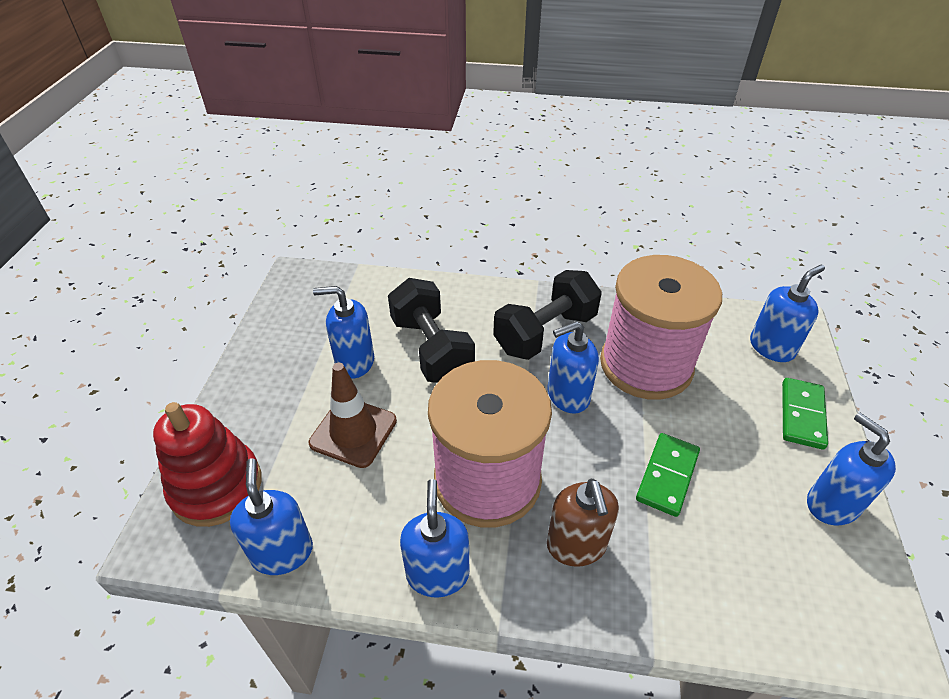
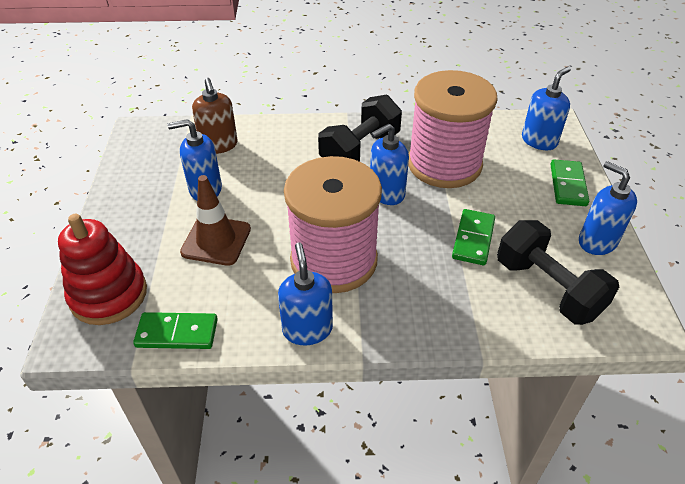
camera: 10 degrees left, 0 degrees up
(282, 552) = (177, 333): blue soap dispenser -> green domino
(431, 349) = (268, 173): black dumbbell -> black dumbbell (547, 288)
(576, 545) = (412, 295): brown soap dispenser -> brown soap dispenser (219, 145)

